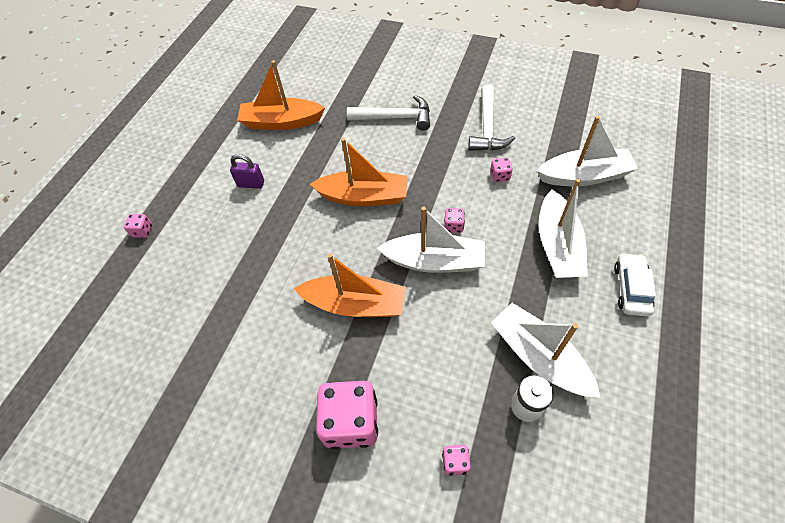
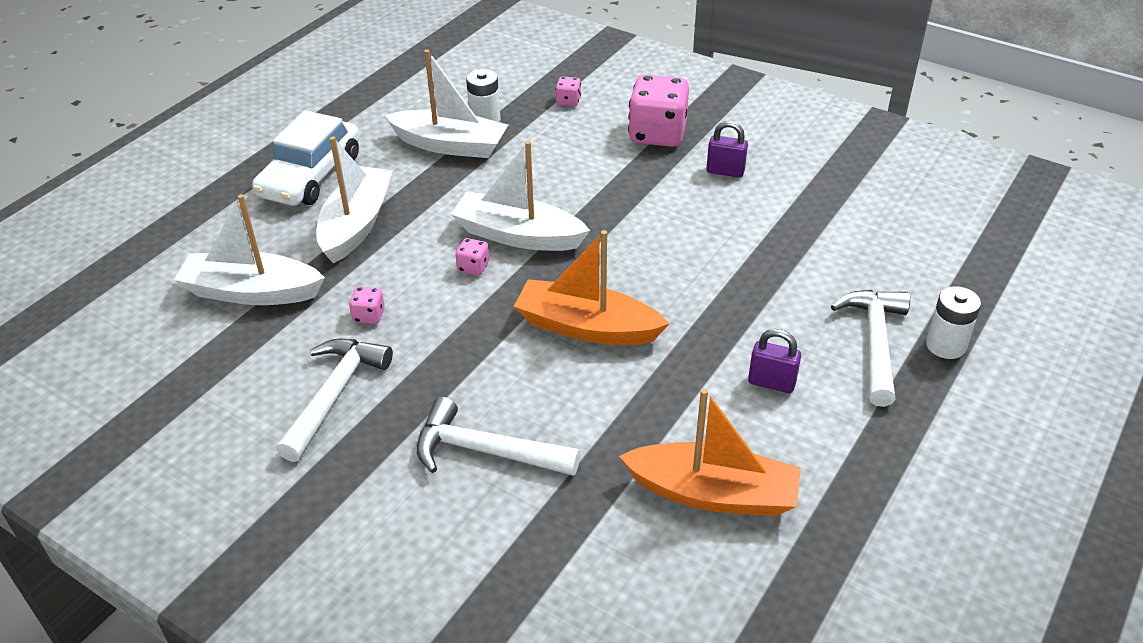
camera: 170 degrees left, 15 degrees down
(142, 231) = (945, 345): pink dice -> white battery
(186, 223) = (875, 343): none -> white hammer
(283, 376) = (725, 171): none -> purple padlock
(355, 304) = (632, 213): orange boat -> none
(539, 357) = (450, 145): white boat -> white boat turned 45 degrees counterclockwise
(631, 289) = (310, 176): white car -> white car, size x1.63

